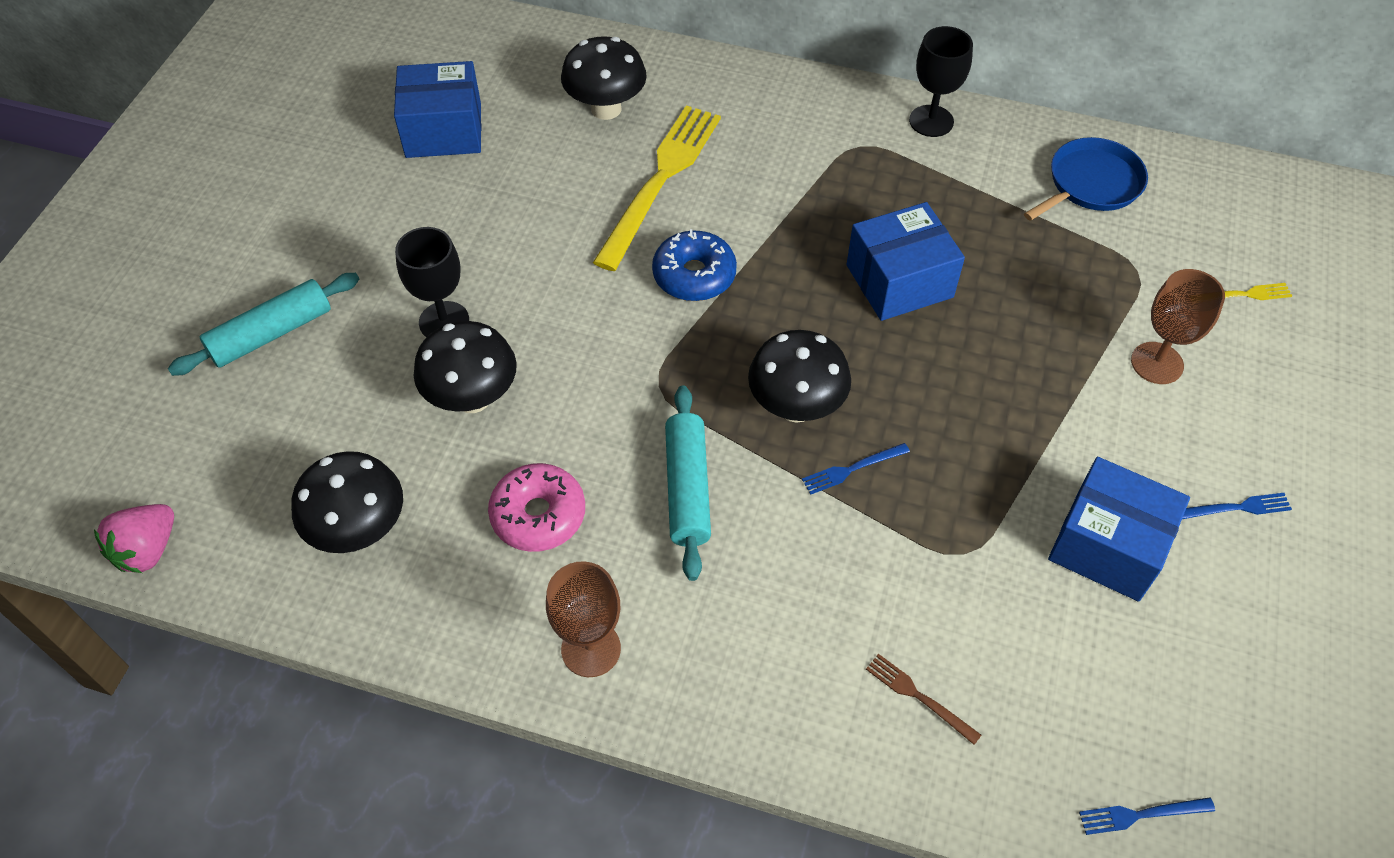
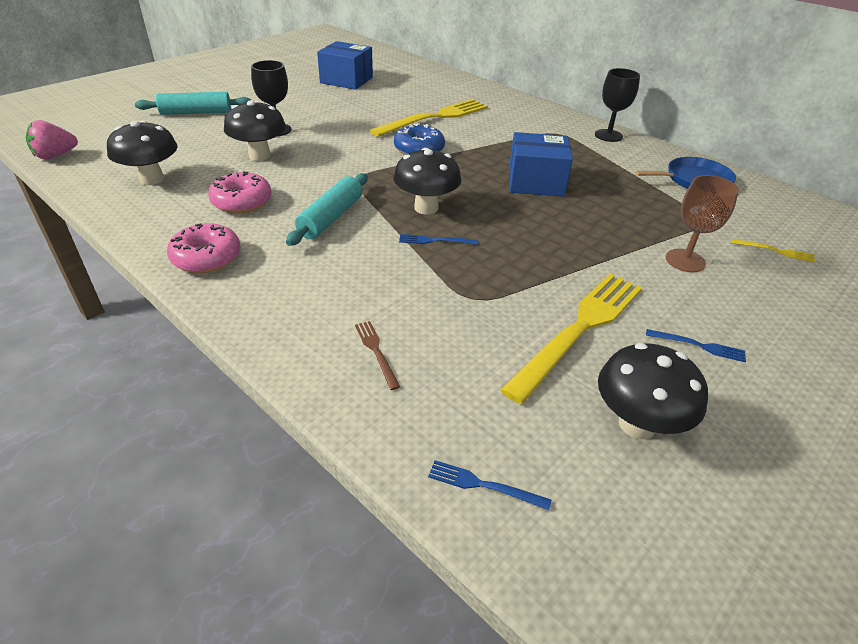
camera: 25 degrees right, 15 degrees down
(591, 649) = (206, 258): brown goblet -> pink donut
(606, 109) = (431, 92): black mushroom -> black mushroom (637, 424)
(1107, 545) = (579, 329): blue box -> yellow fork

